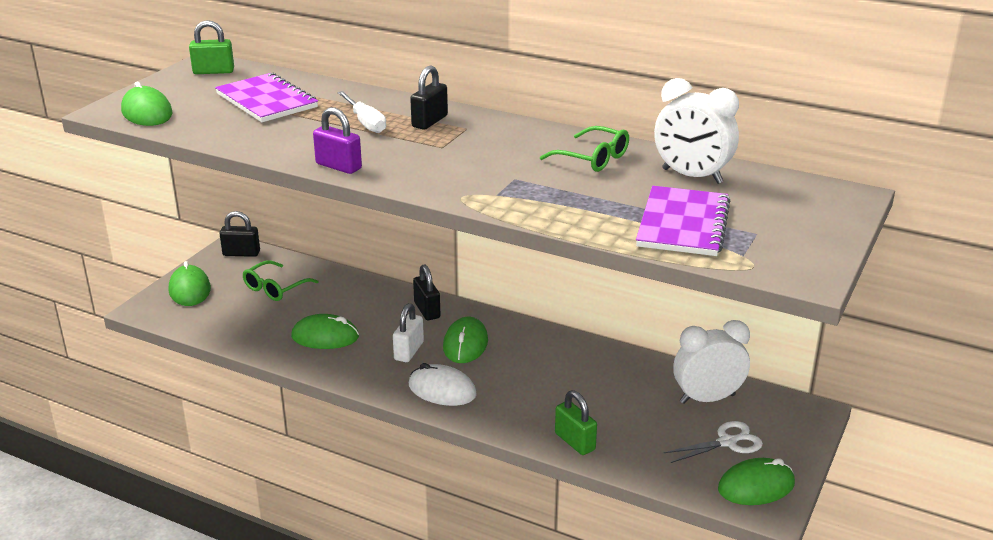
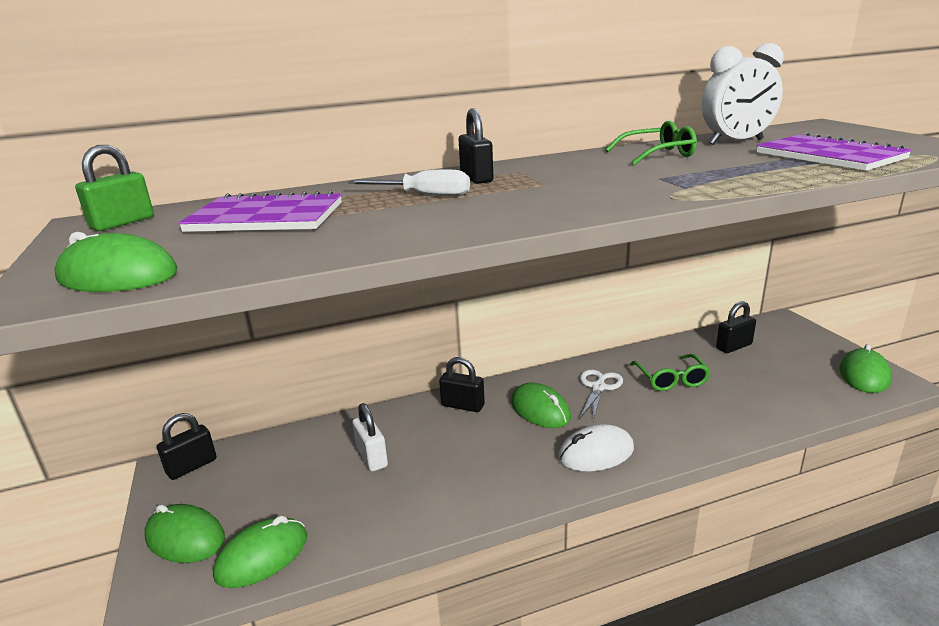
camera: 45 degrees left, 5 degrees down
(275, 288) = (289, 474): green glasses -> green glasses (671, 379)
(325, 337) = (420, 481): green mouse -> green mouse (262, 556)
(338, 166) = (508, 222): purple padlock -> none
(409, 351) = (512, 443): white padlock -> white padlock (372, 457)
(575, 441) = (743, 422): green padlock -> none
(707, 399) = (734, 346): white clock -> black padlock
(727, 442) = (797, 362): white scissors -> white scissors (598, 387)

